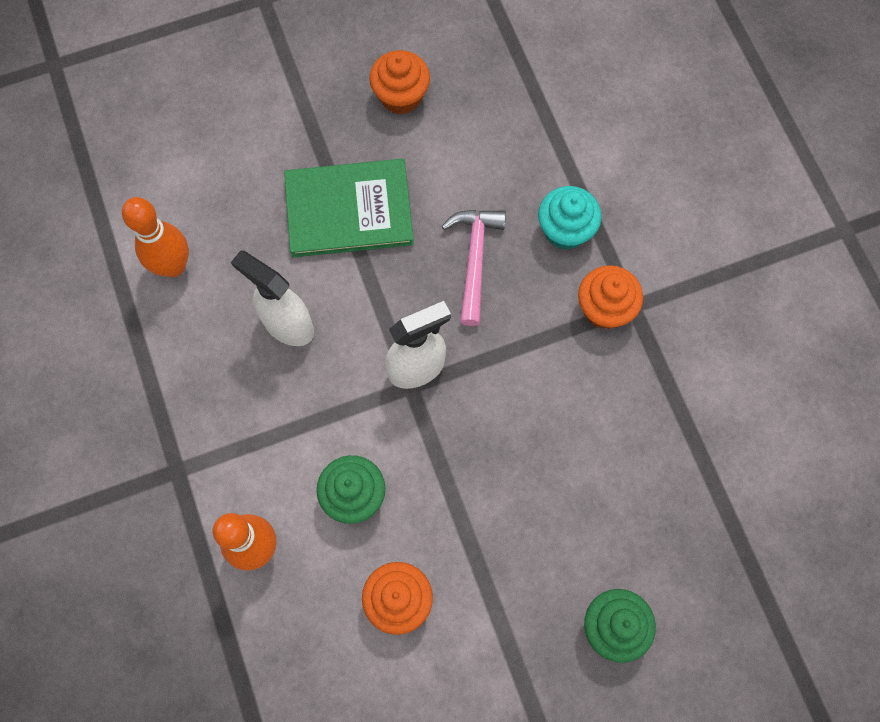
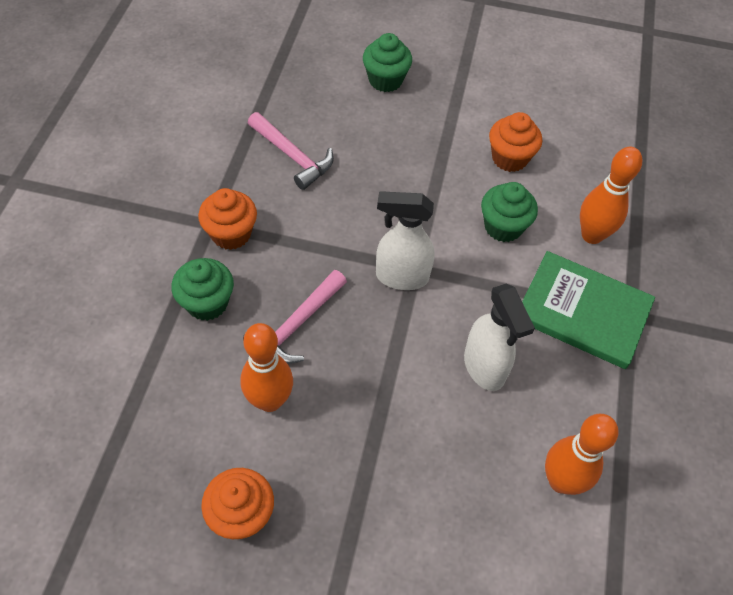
camera: 150 degrees left, 15 degrees down
(349, 210) = (369, 432): green book -> green book (583, 312)
(445, 185) = (270, 400): none -> orange bowling pin
(565, 230) = (207, 303): turquoise cupcake -> green cupcake
(624, 438) = (293, 156): none -> pink hammer

